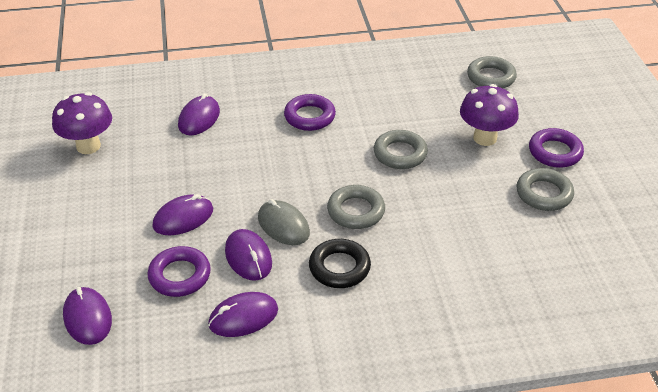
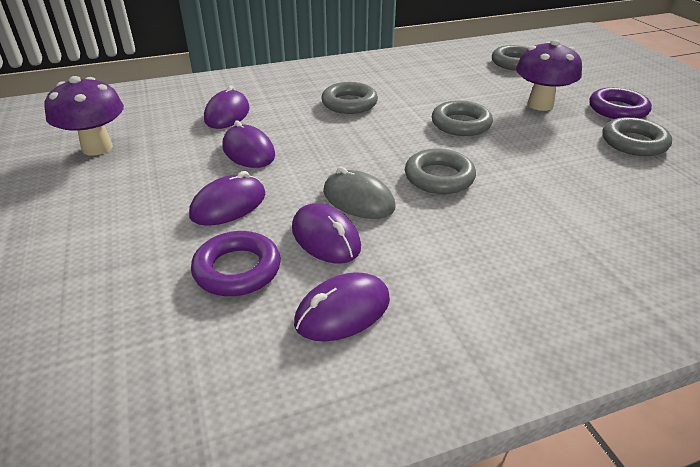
camera: 10 degrees left, 5 degrees down
(87, 318) = (104, 343): purple mouse -> purple mouse (248, 151)
(309, 117) = (349, 103): purple ring -> grey ring
(339, 267) = (448, 236): black ring -> none

